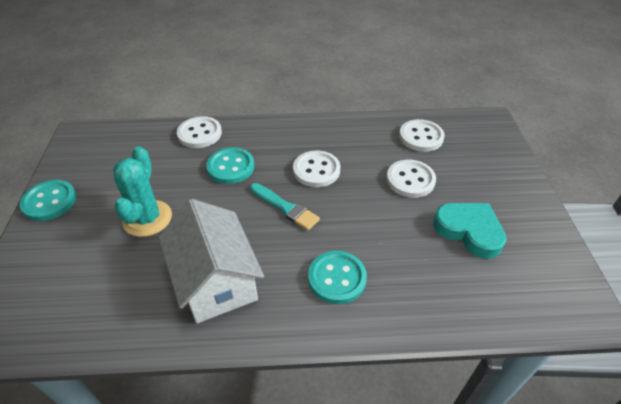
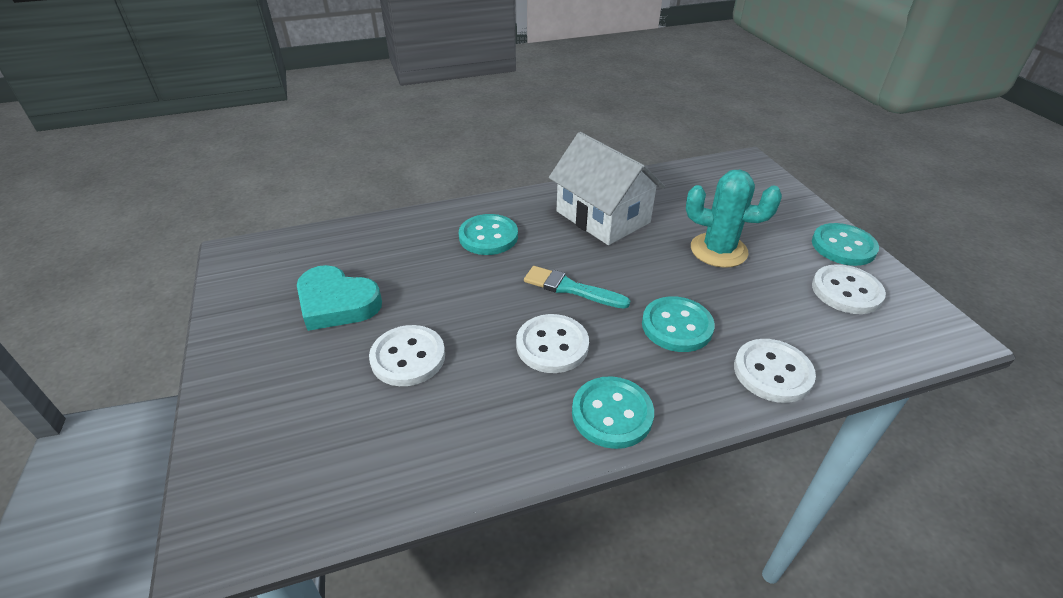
camera: 165 degrees right, 5 degrees down
(147, 218) = (718, 250): turquoise cactus -> turquoise cactus turned 60 degrees counterclockwise
(299, 131) = (612, 414): none -> turquoise button
(421, 137) = (383, 450): white button -> white button (846, 291)

